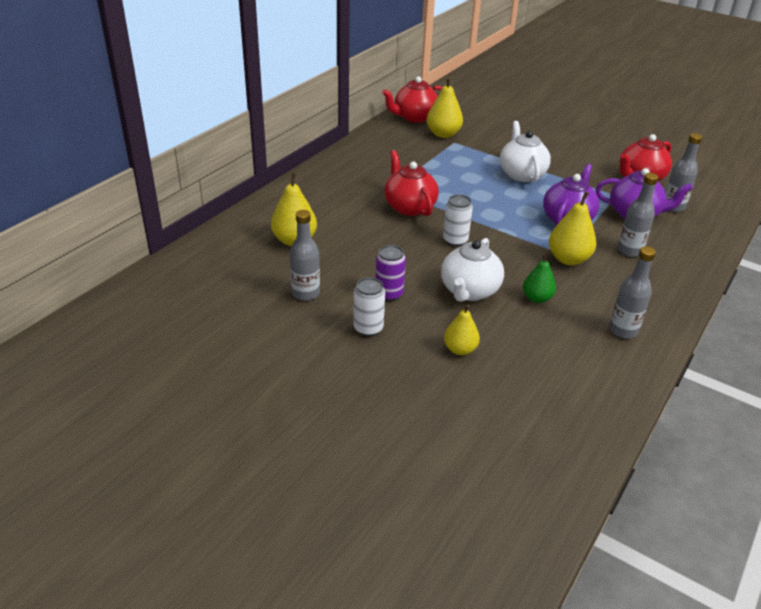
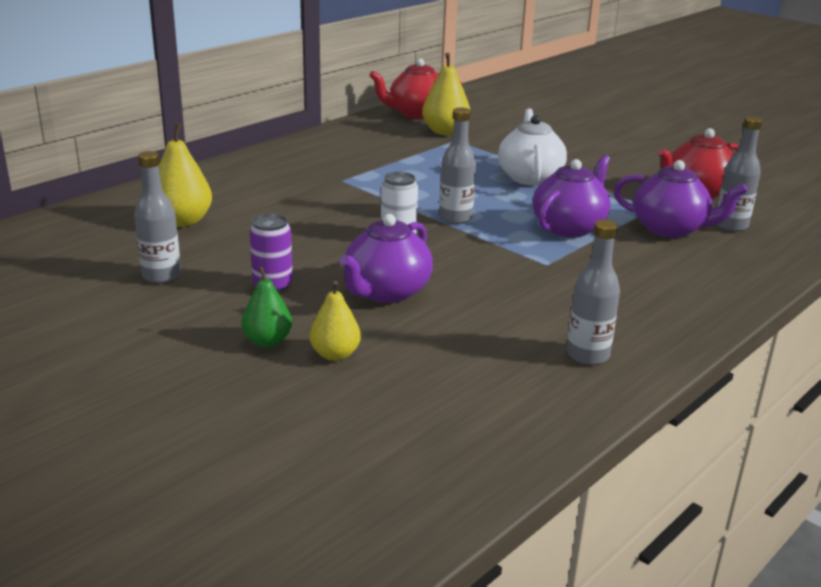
camera: 10 degrees right, 10 degrees down
(368, 328) = (221, 320): white can -> none
(409, 207) = (356, 199): red teapot -> none
(469, 291) = (386, 292): white teapot -> purple teapot
(537, 298) = (478, 308): green pear -> green pear (267, 341)
(568, 259) = (547, 269): yellow pear -> none
(629, 250) = (643, 267): grey bottle -> grey bottle (455, 218)

